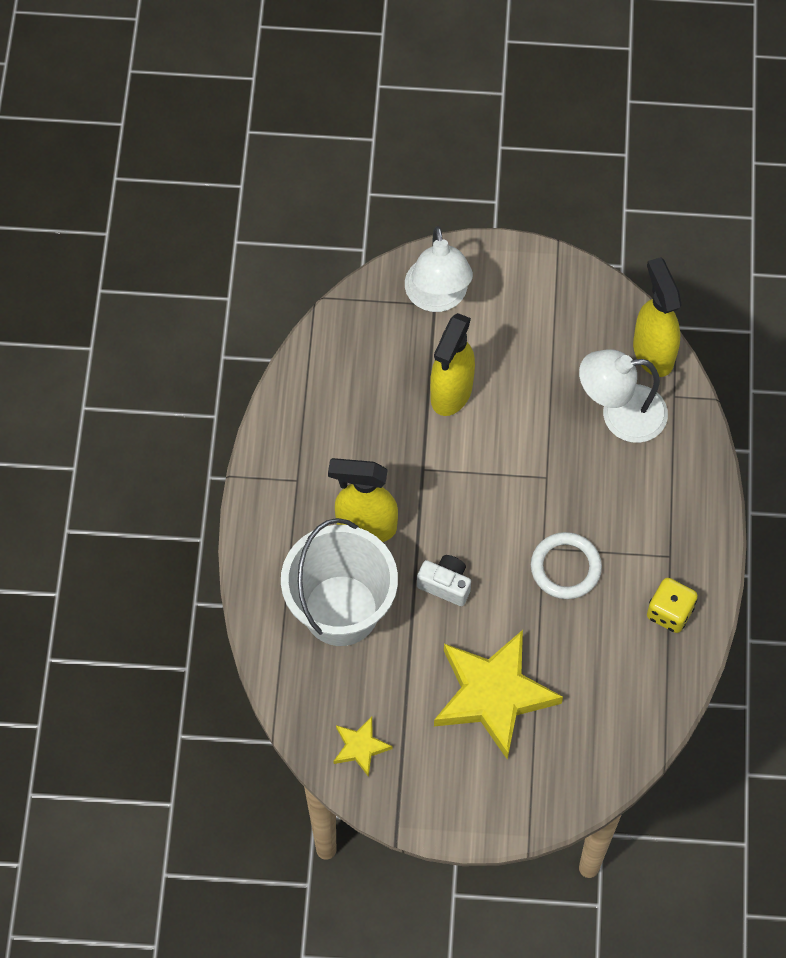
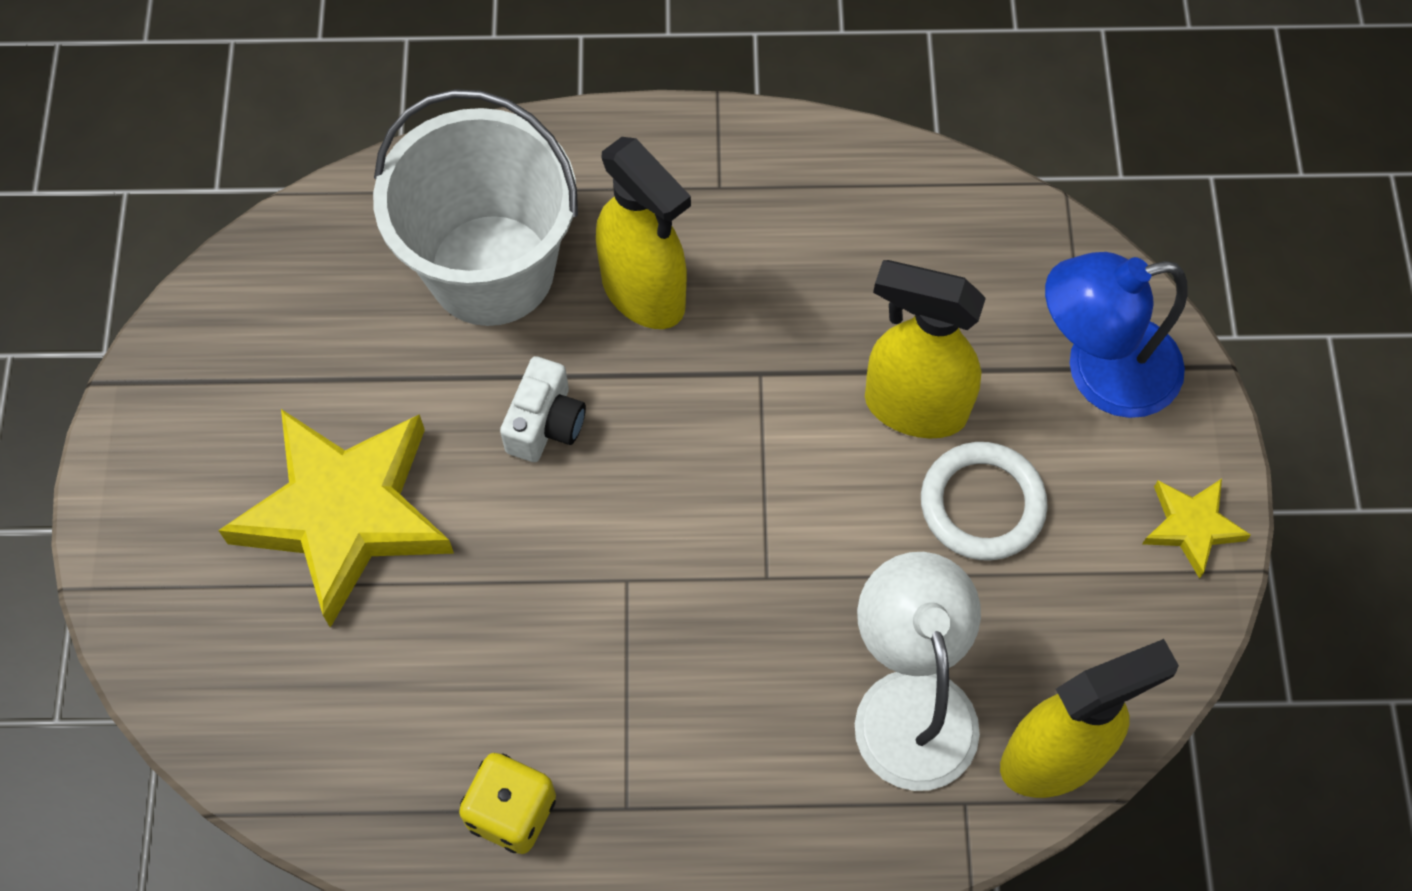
camera: 85 degrees right, 0 degrees up
(360, 747) = (253, 318): yellow star -> yellow star (1191, 526)
(365, 526) = (644, 294): yellow spray bottle -> yellow spray bottle turned 135 degrees clockwise
(437, 297) = (1100, 372): white lamp -> blue lamp
(565, 567) = (590, 620): white ring -> white ring (982, 504)

